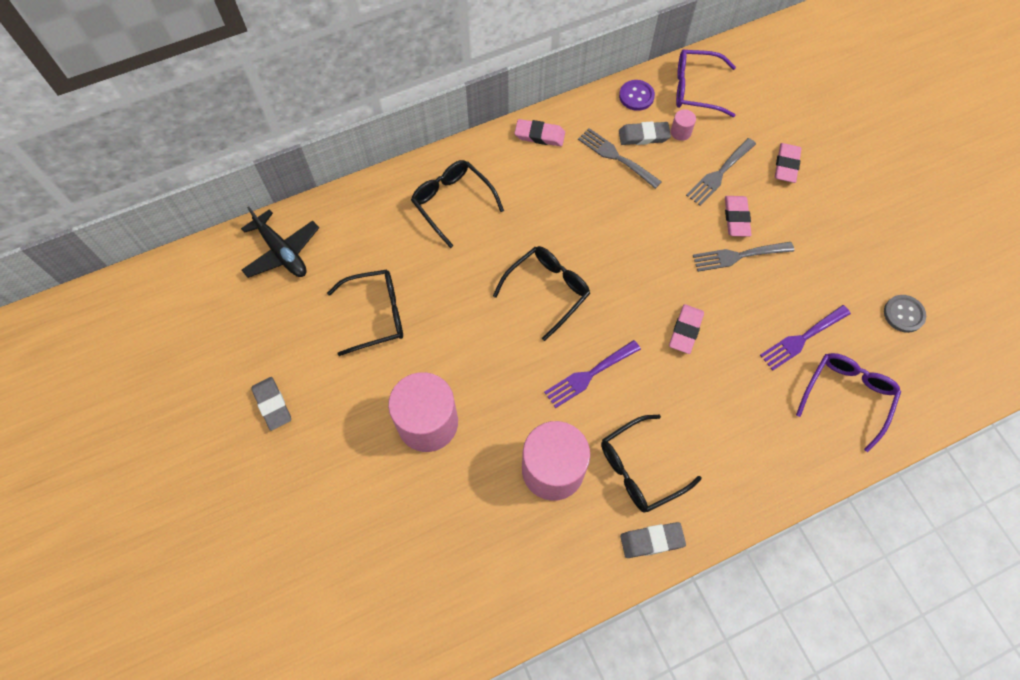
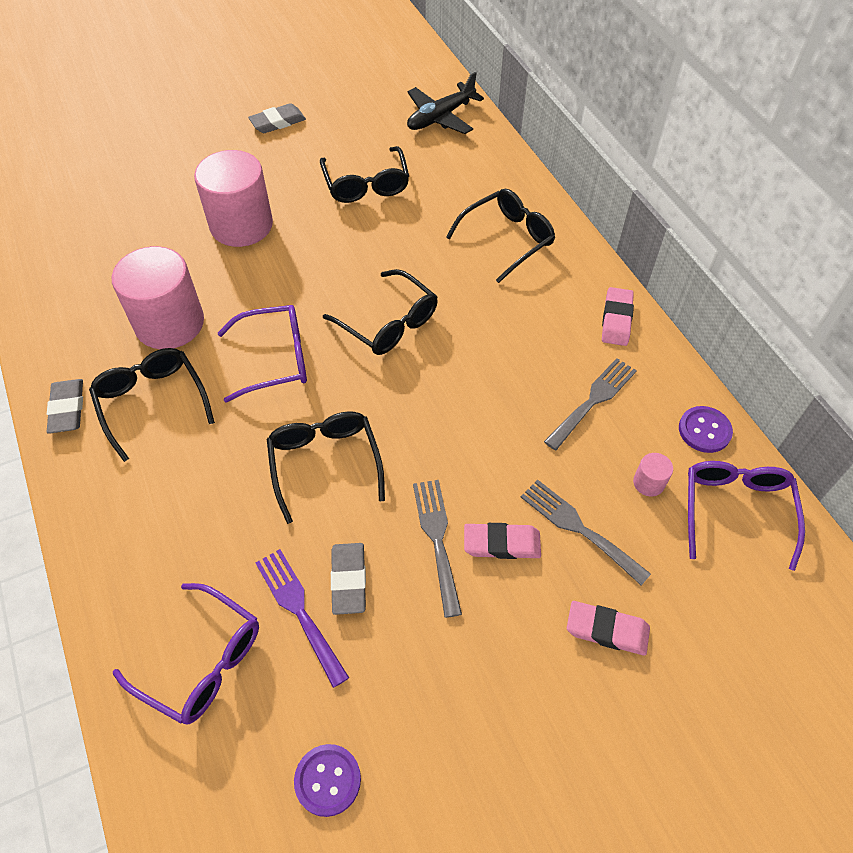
camera: 90 degrees right, 10 degrees down
(589, 375) = (275, 359): purple fork -> purple glasses
(643, 136) = (634, 435): grey eraser -> grey eraser (349, 580)
(685, 330) = (325, 463): pink eraser -> black glasses
(903, 314) = (328, 780): grey button -> purple button

